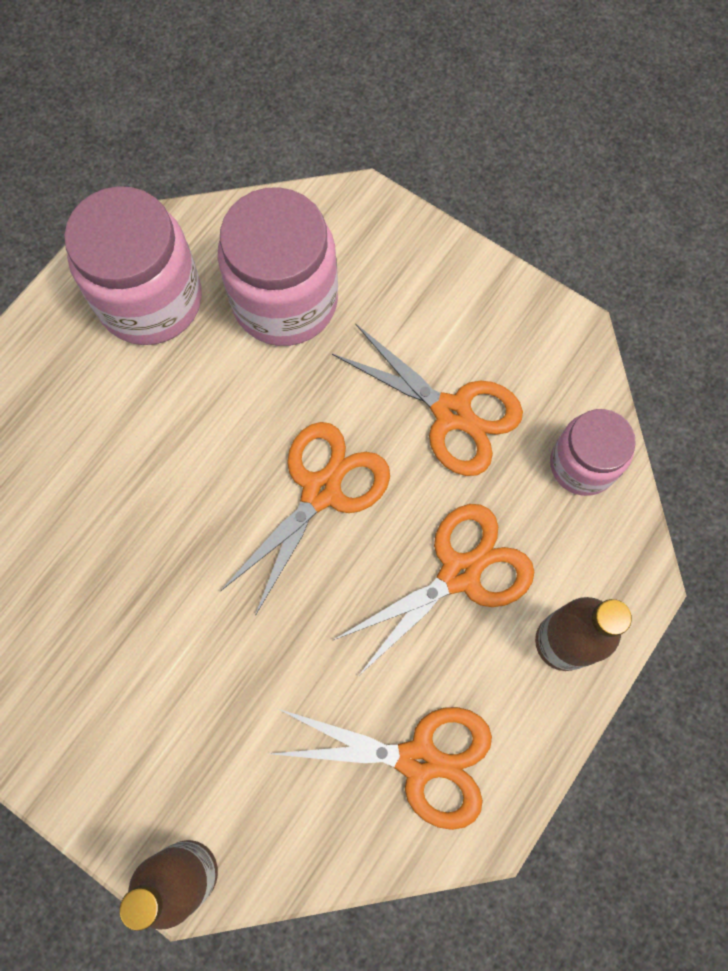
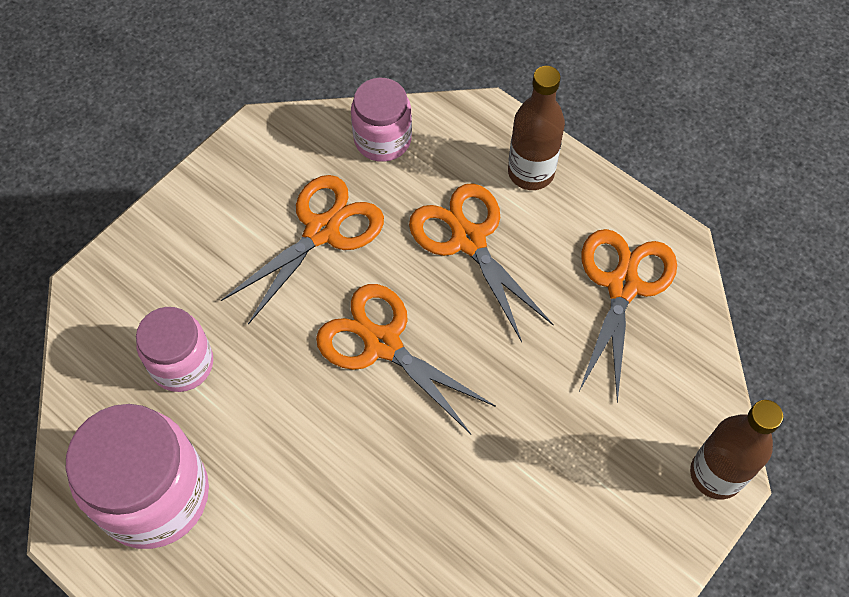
camera: 85 degrees left, 10 degrees down
(285, 301) = (182, 363): pink jar -> pink jar, size x0.61

